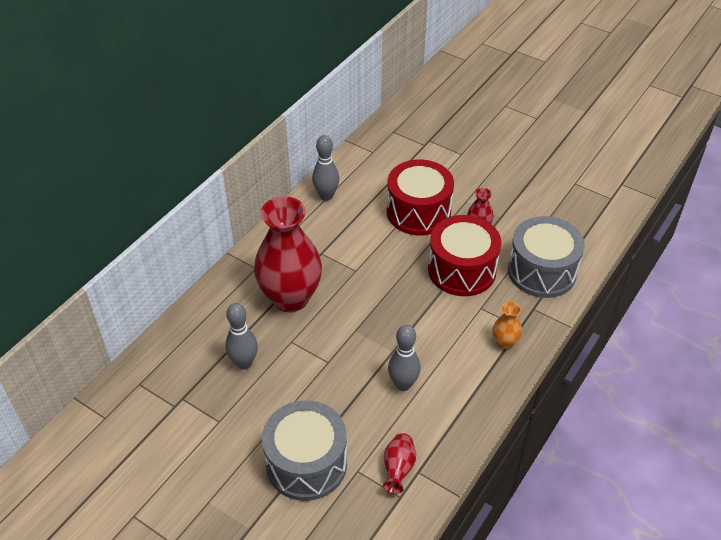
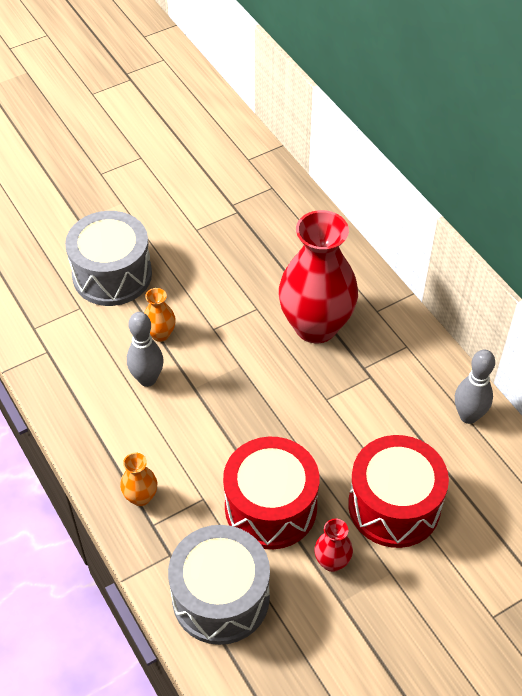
camera: 115 degrees right, 5 degrees up
(244, 363) = (251, 264): grey bowling pin -> none
(353, 395) = (160, 334): none -> orange vase
(398, 469) = (60, 337): red vase -> none

